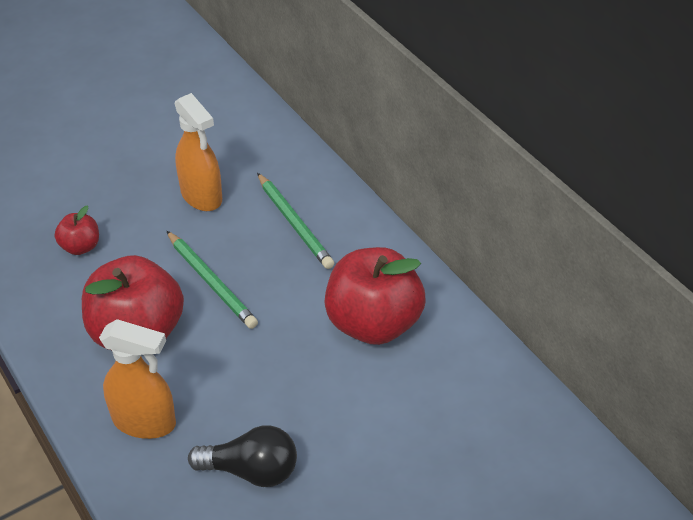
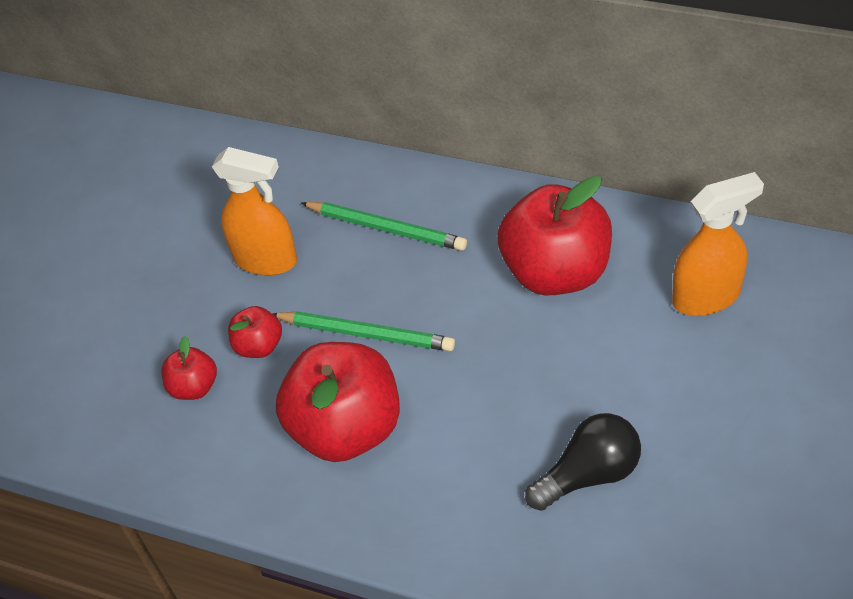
camera: 30 degrees left, 5 degrees up
(142, 247) = (259, 346): none -> red apple
(145, 422) = (445, 503): orange spray bottle -> orange spray bottle (706, 297)

